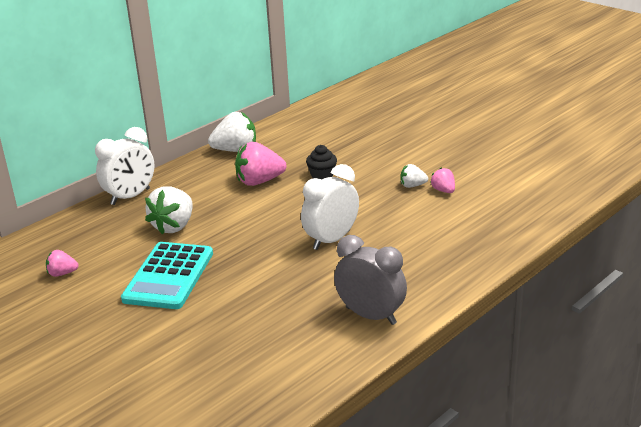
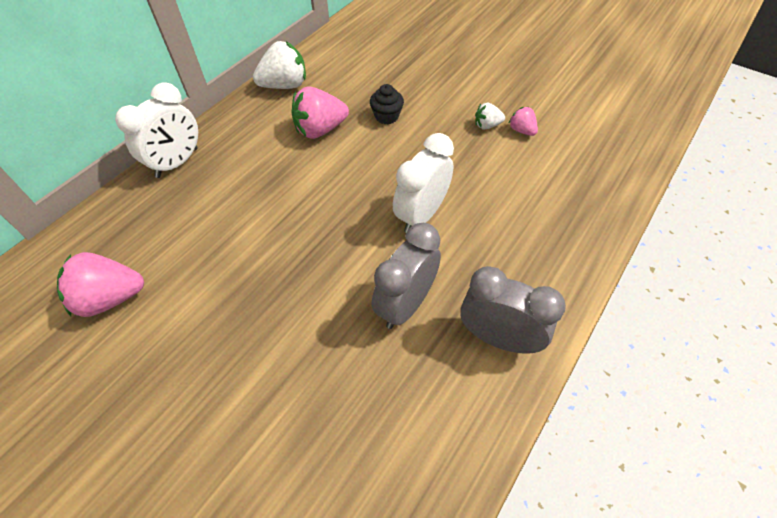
camera: 10 degrees left, 25 degrees up
(62, 273) = (110, 298): pink strawberry -> pink strawberry, size x1.88
(169, 276) = (244, 291): turquoise calculator -> none
(174, 226) = (236, 207): white strawberry -> none
(299, 292) = (405, 304): none -> grey clock

